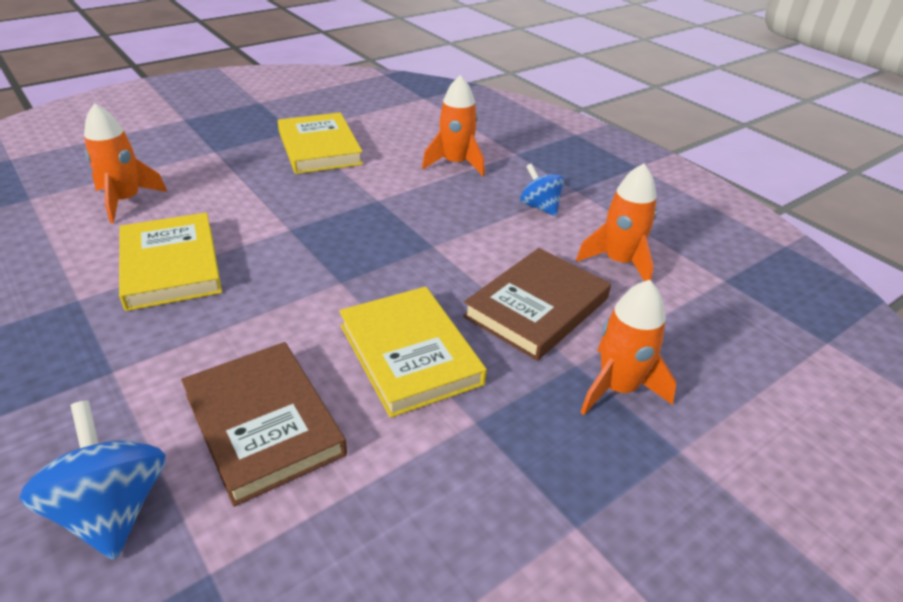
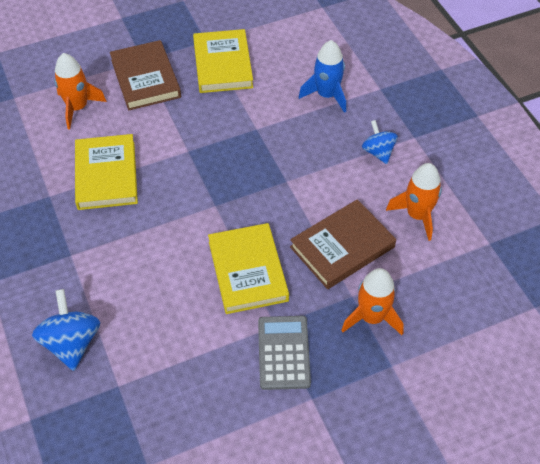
camera: 15 degrees right, 15 degrees up
(263, 424) = (153, 305): brown book -> brown book (145, 78)
(456, 164) = (327, 95): orange rocket -> blue rocket
(502, 460) = (283, 352): none -> grey calculator

